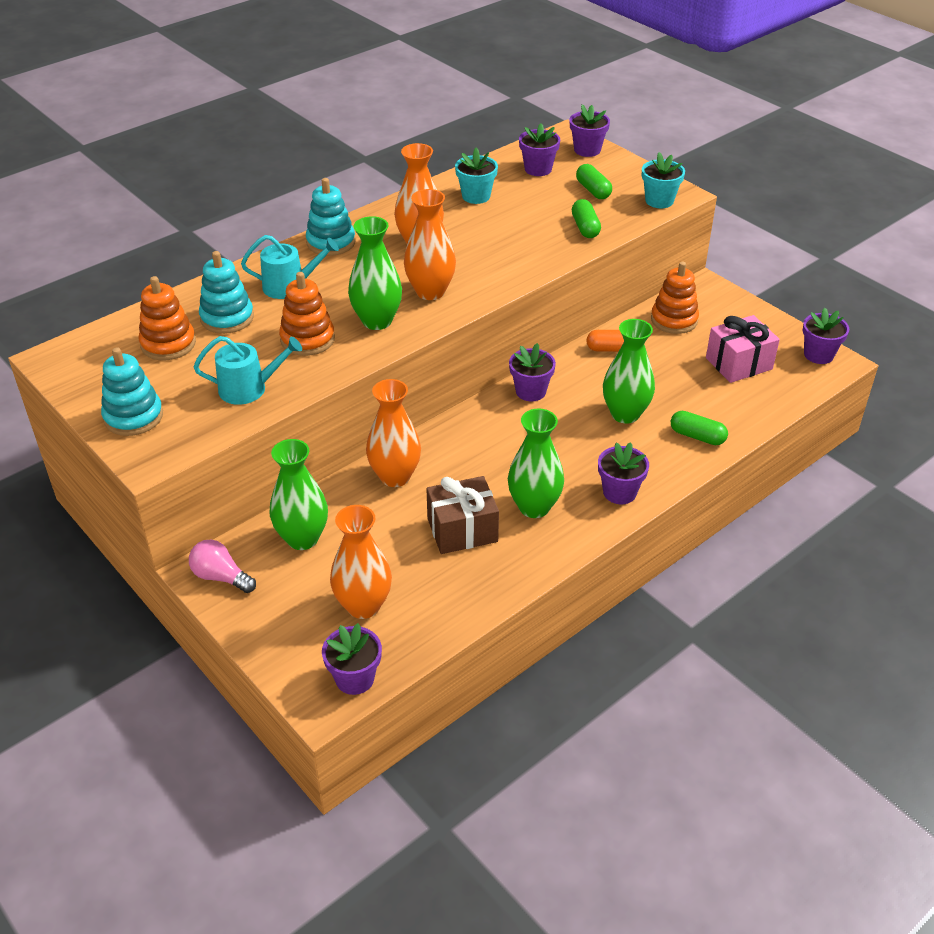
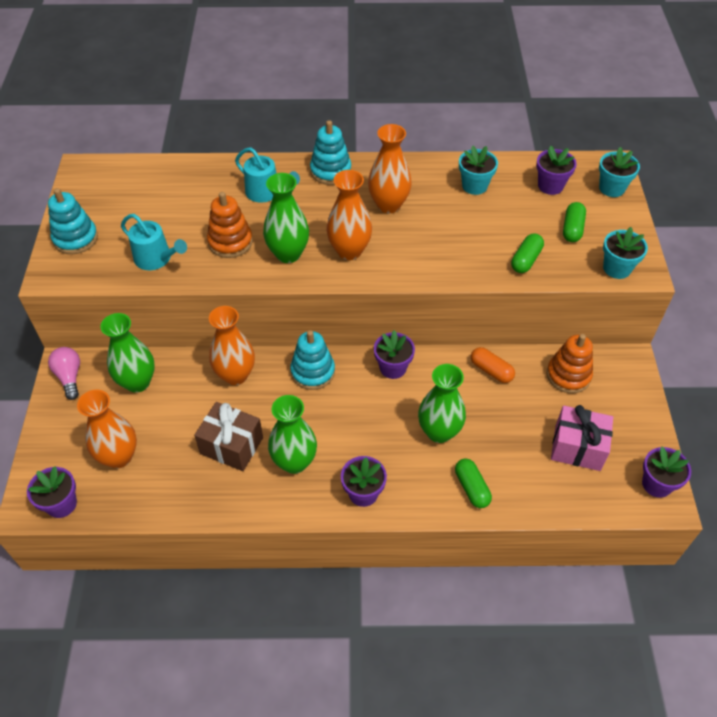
camera: 40 degrees right, 10 degrees up
(168, 344) = (150, 195): orange stacking toy -> none
(227, 318) = (203, 196): turquoise stacking toy -> turquoise stacking toy (313, 372)
(587, 150) = (611, 188): purple flower pot -> turquoise flower pot

